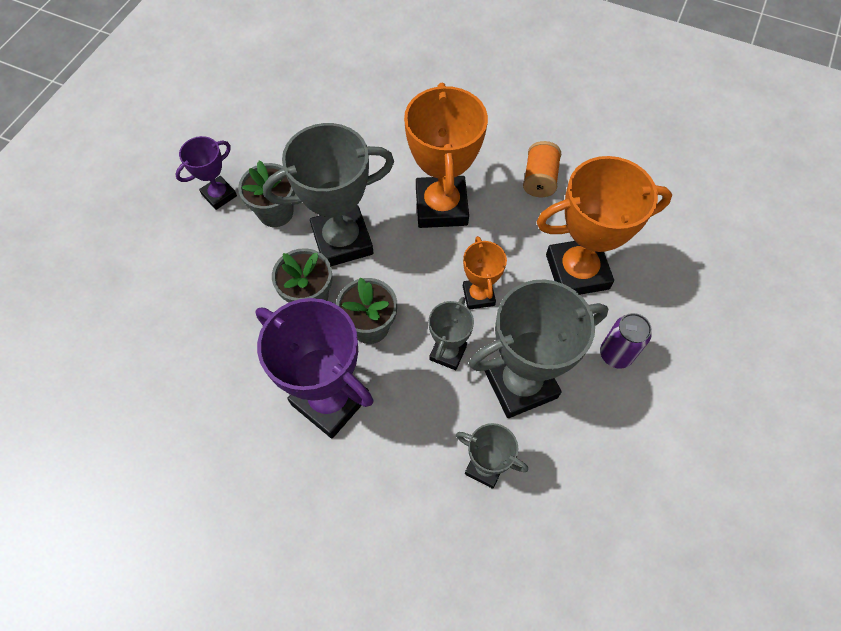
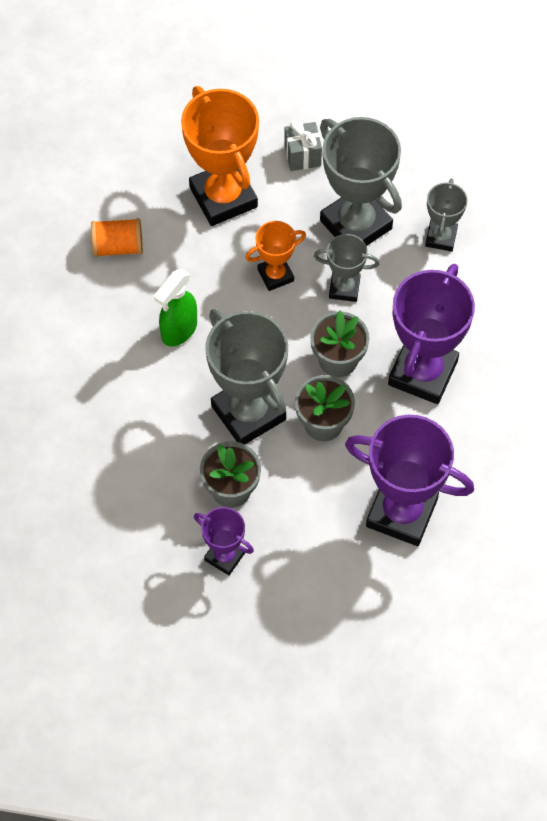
camera: 105 degrees left, 0 degrees up
(195, 339) = (401, 512): none -> purple trophy
(441, 206) = (178, 330): orange trophy -> green spray bottle
(616, 354) = (302, 155): purple can -> grey gift

